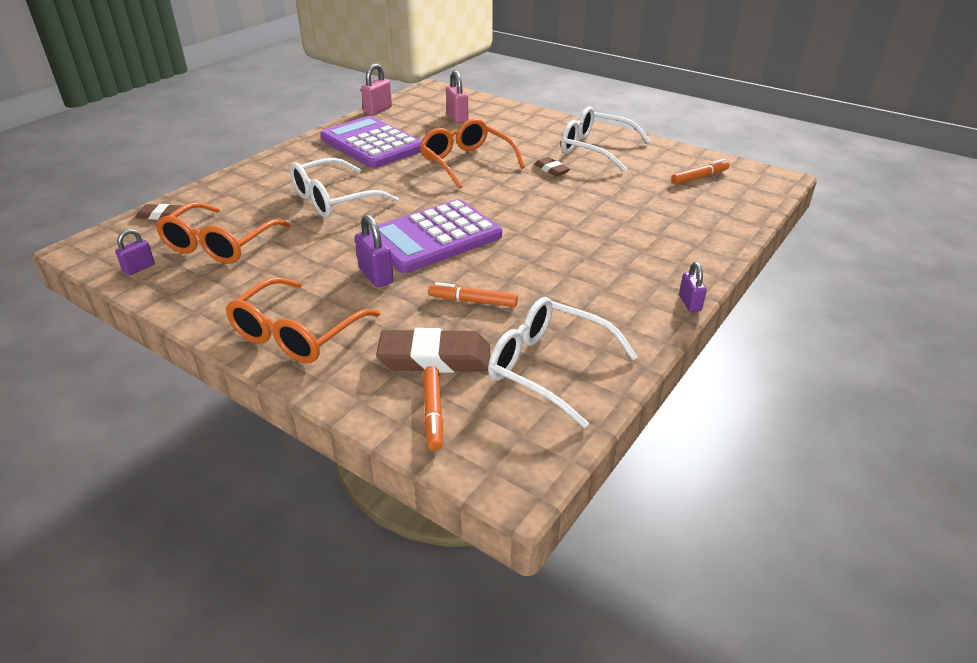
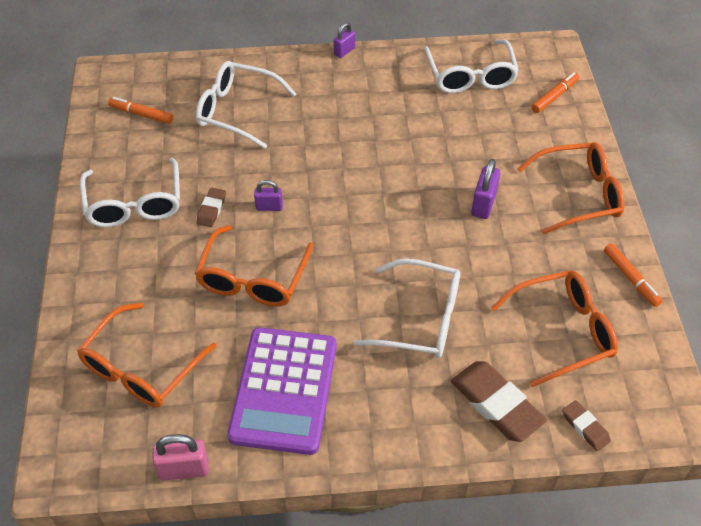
camera: 130 degrees left, 15 degrees up
(139, 268) = (644, 351): purple padlock -> purple padlock (269, 207)
(433, 237) = (403, 209): purple calculator -> none
(435, 358) = (519, 122): brown eraser -> brown eraser (496, 404)
(457, 117) = (142, 367): pink padlock -> orange glasses
(473, 301) = (451, 139): orange marker -> orange marker (630, 278)
(655, 215) = (238, 111): none -> white glasses

